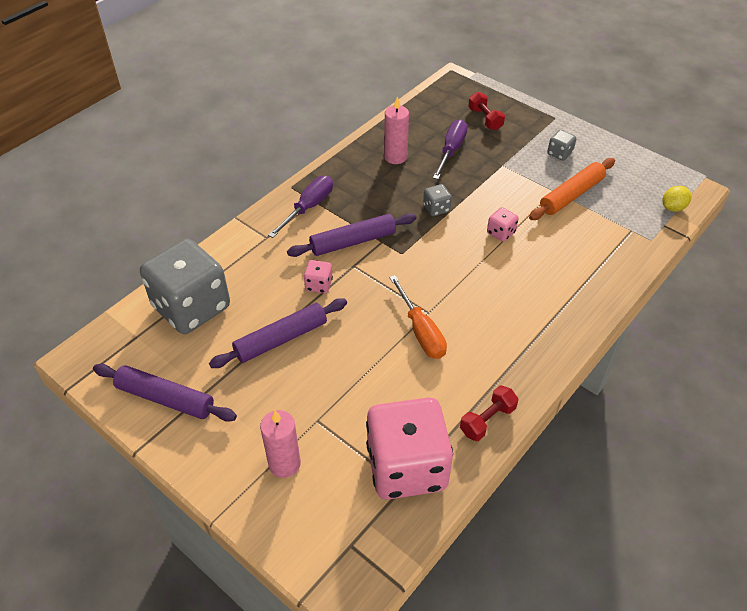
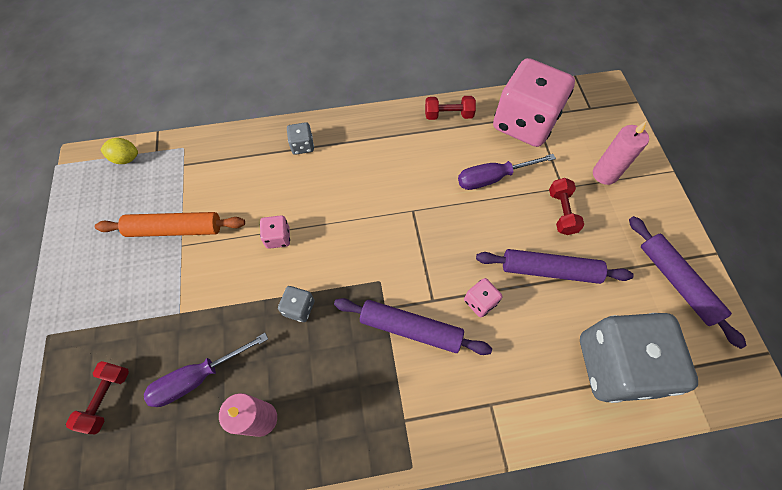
camera: 140 degrees left, 15 degrees up
(303, 394) = (561, 212): none -> red dumbbell
(308, 207) = (417, 414): purple screwdriver -> purple screwdriver (493, 178)
(421, 331) = (433, 199): orange screwdriver -> none
(559, 153) = (115, 283): grey dice -> grey dice (302, 146)

